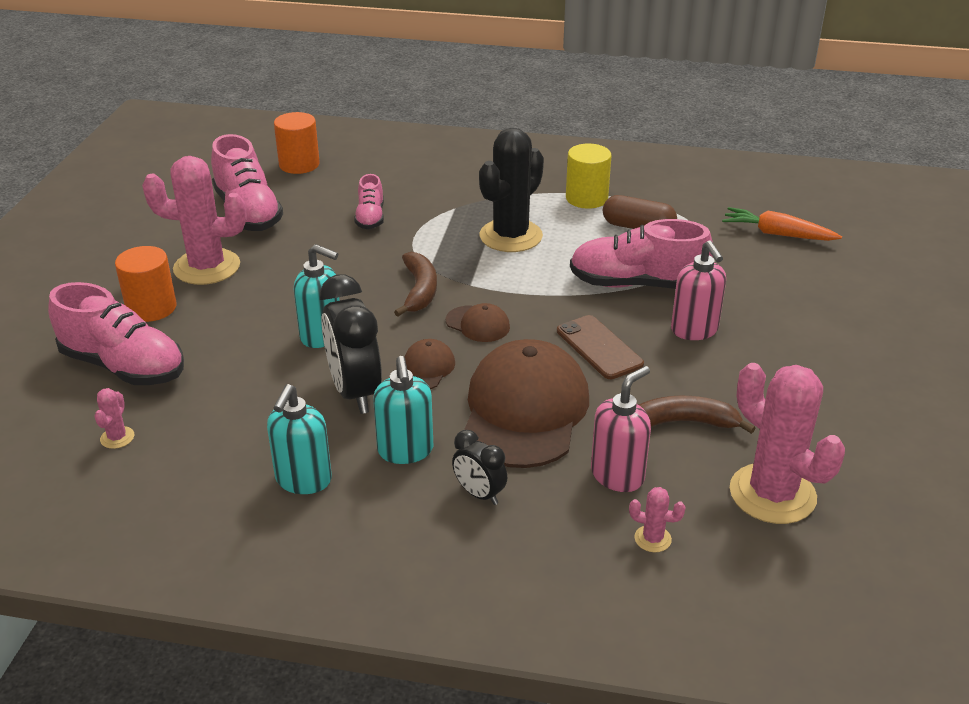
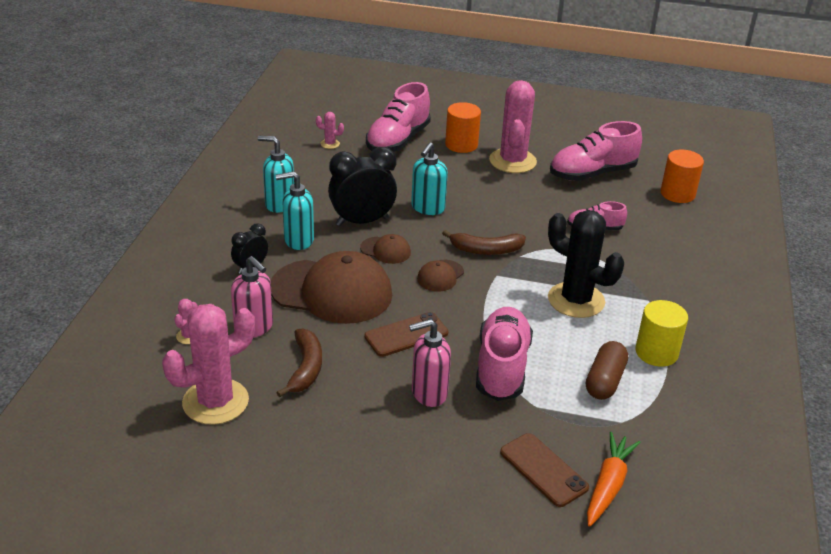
camera: 90 degrees right, 0 degrees up
(774, 265) = (543, 470): none -> brown phone

